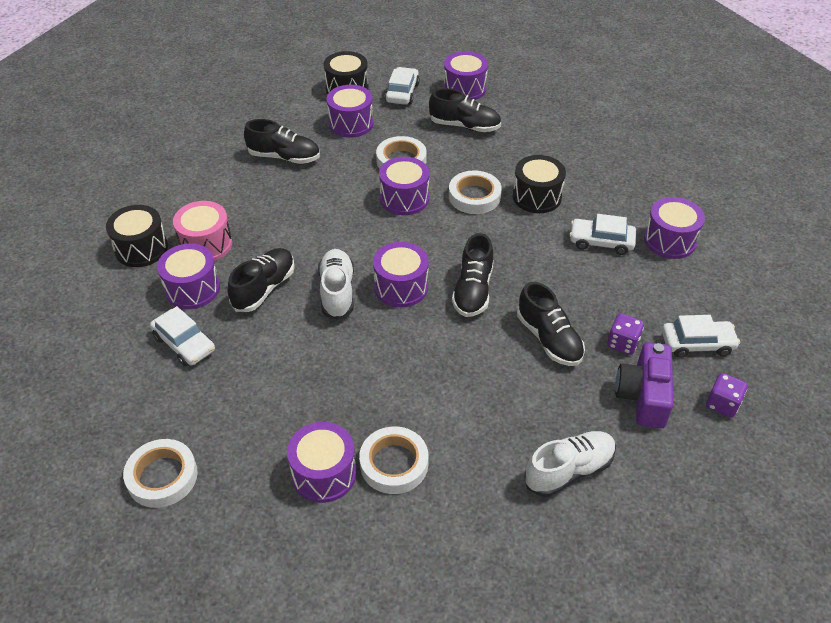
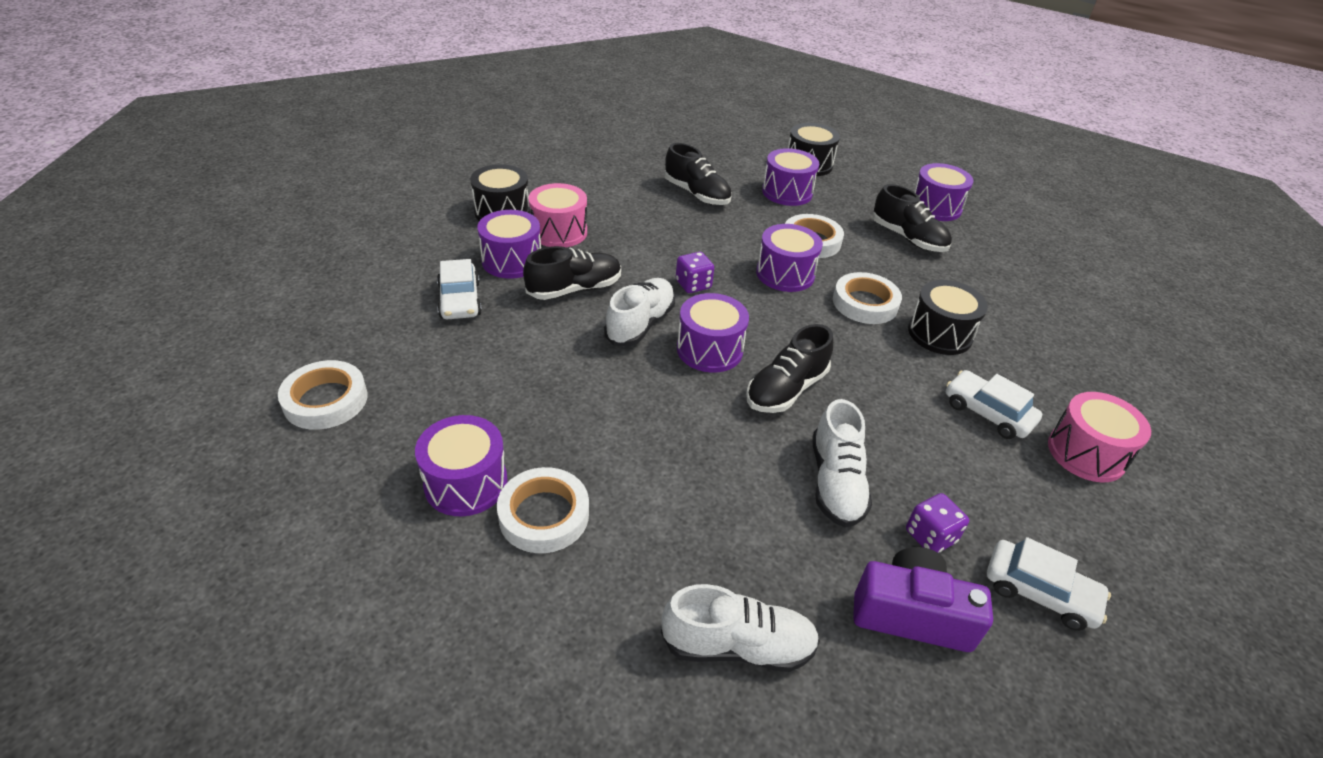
camera: 30 degrees right, 5 degrees down
(402, 92) = (863, 187): white car -> none
(549, 339) = (835, 482): black shoe -> white shoe
(643, 396) = (911, 614): purple camera -> purple camera turned 60 degrees clockwise
(669, 240) = (1086, 453): purple drum -> pink drum
(722, 404) = (1024, 691): purple dice -> purple dice (693, 285)

